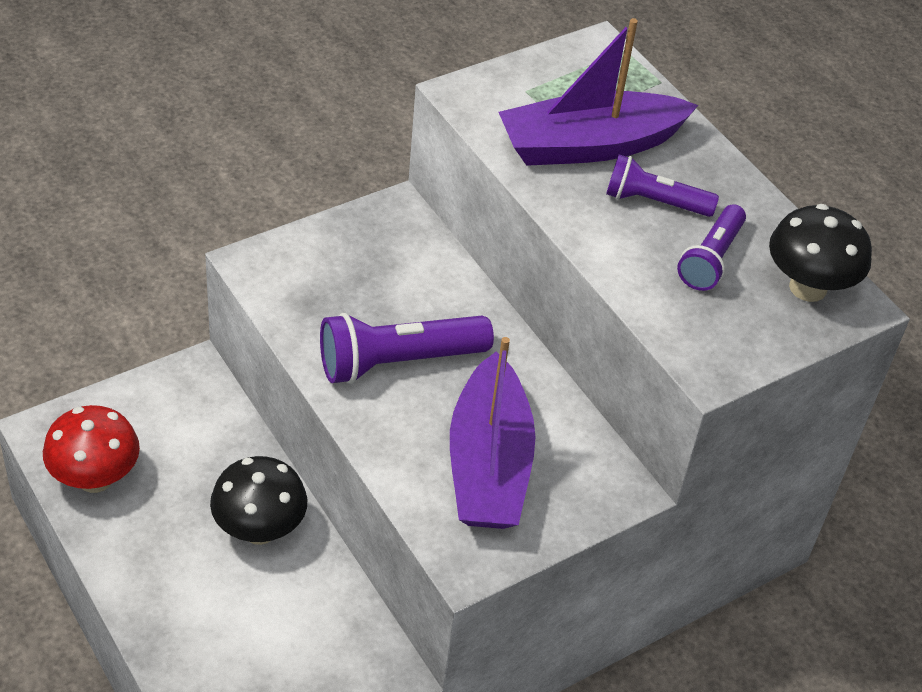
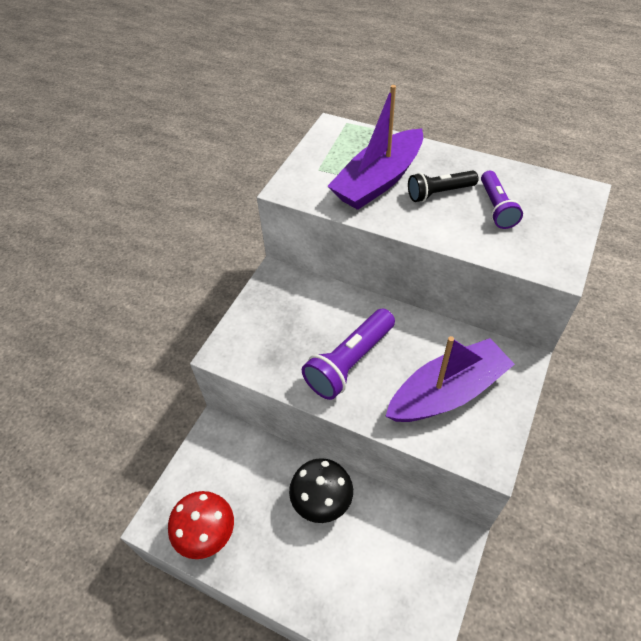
camera: 25 degrees left, 5 degrees up
(488, 464) = (447, 392): purple boat -> purple boat turned 90 degrees counterclockwise
(654, 202) = (439, 193): purple flashlight -> black flashlight
(808, 287) = (554, 196): black mushroom -> none

